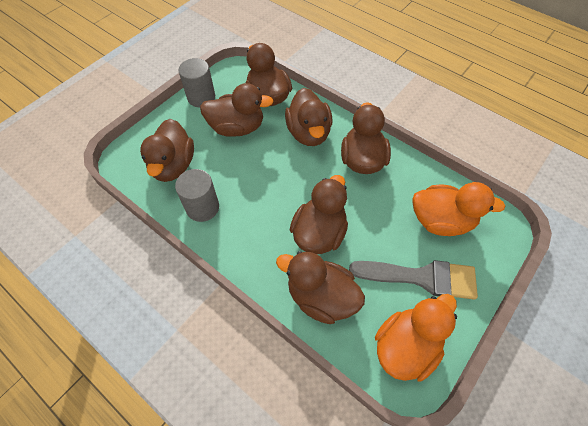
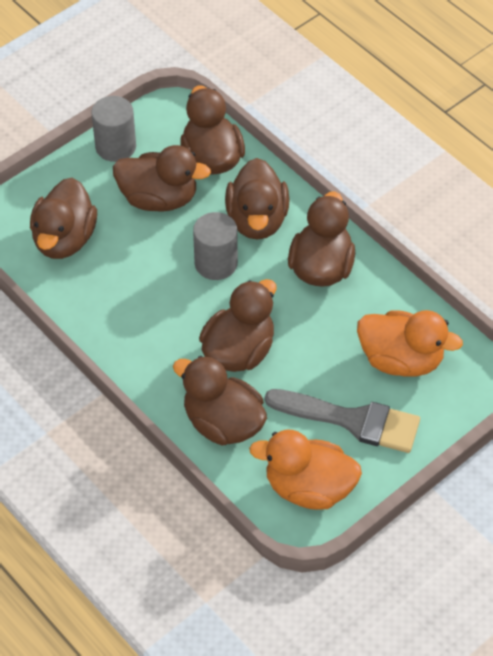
camera: 10 degrees right, 5 degrees down
(202, 207) = (96, 298): grey cylinder -> grey cylinder (216, 263)
(405, 346) = (308, 488): orange duck -> orange duck turned 135 degrees counterclockwise

